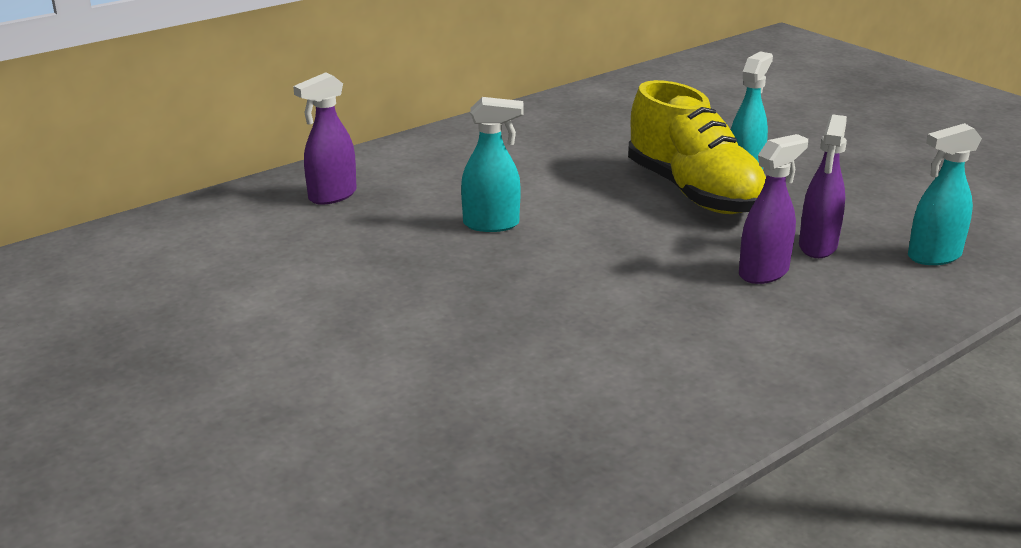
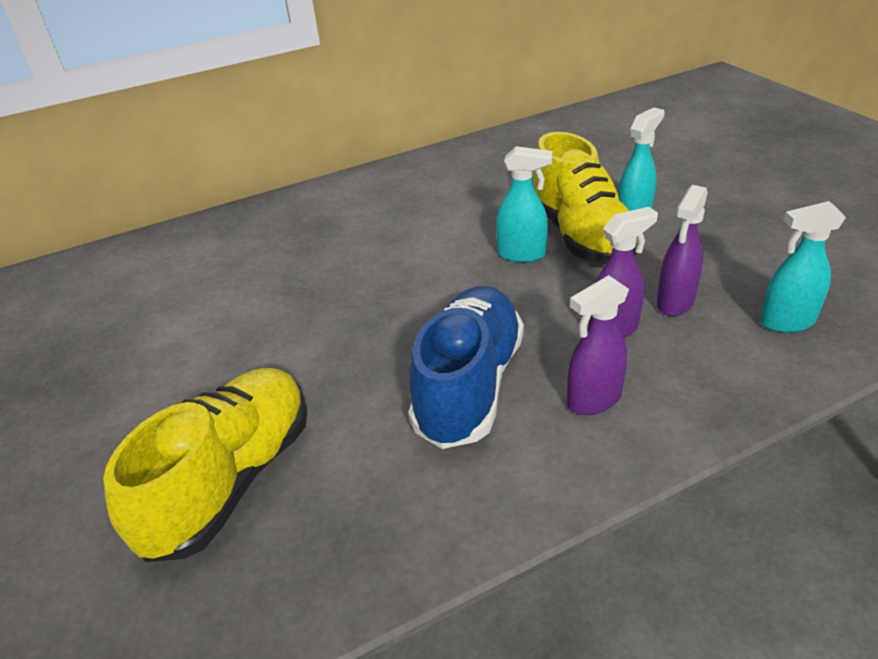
camera: 15 degrees right, 10 degrees up
(332, 196) = (282, 225): purple spray bottle -> purple spray bottle (593, 400)
(407, 430) = (232, 480): none -> yellow shoe
(491, 224) = (395, 260): turquoise spray bottle -> turquoise spray bottle (522, 254)
(632, 330) = (469, 385): none -> blue shoe

